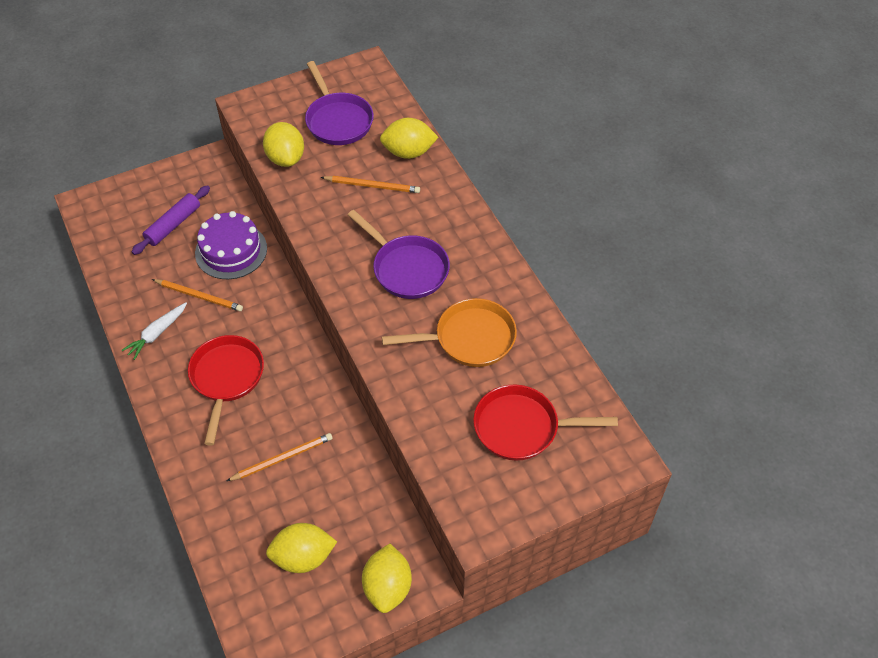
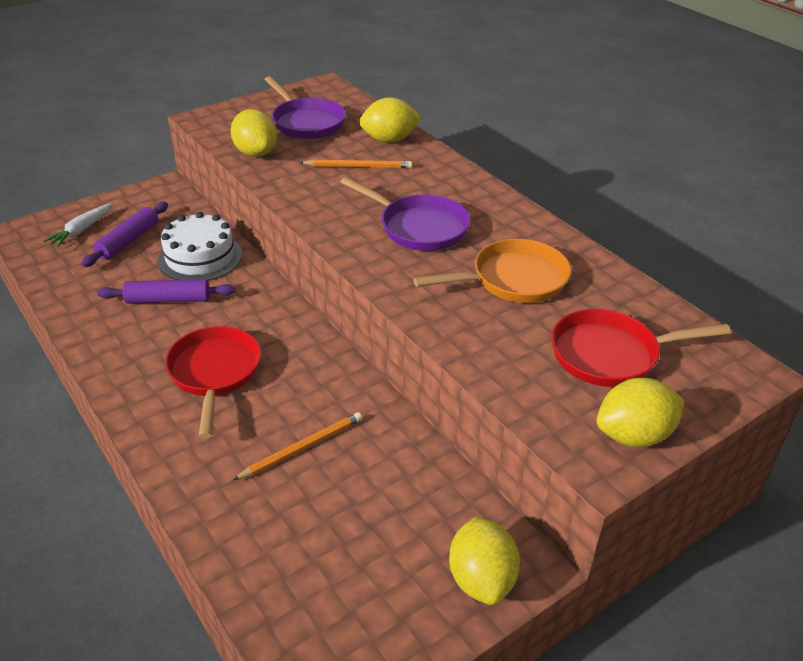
camera: 10 degrees left, 15 degrees down
(157, 333) = (120, 338): white carrot -> white carrot (82, 230)
(199, 296) = (168, 300): orange pencil -> purple rolling pin
(231, 251) = (200, 257): purple cake -> white cake
(303, 557) = (356, 557): yellow lemon -> yellow lemon (634, 435)

